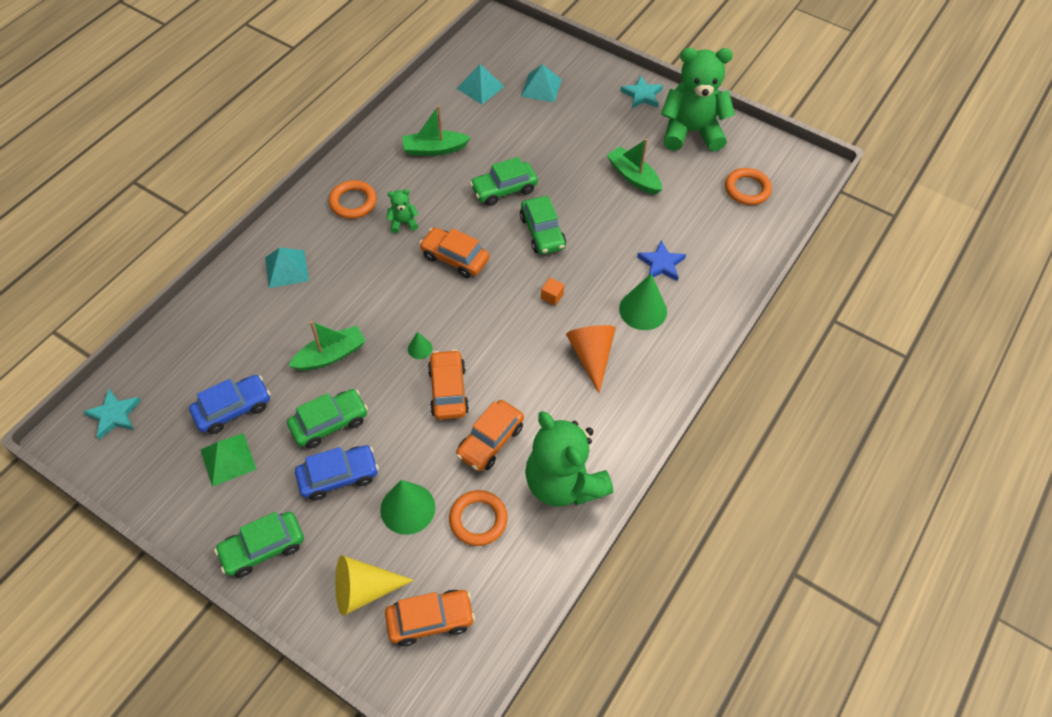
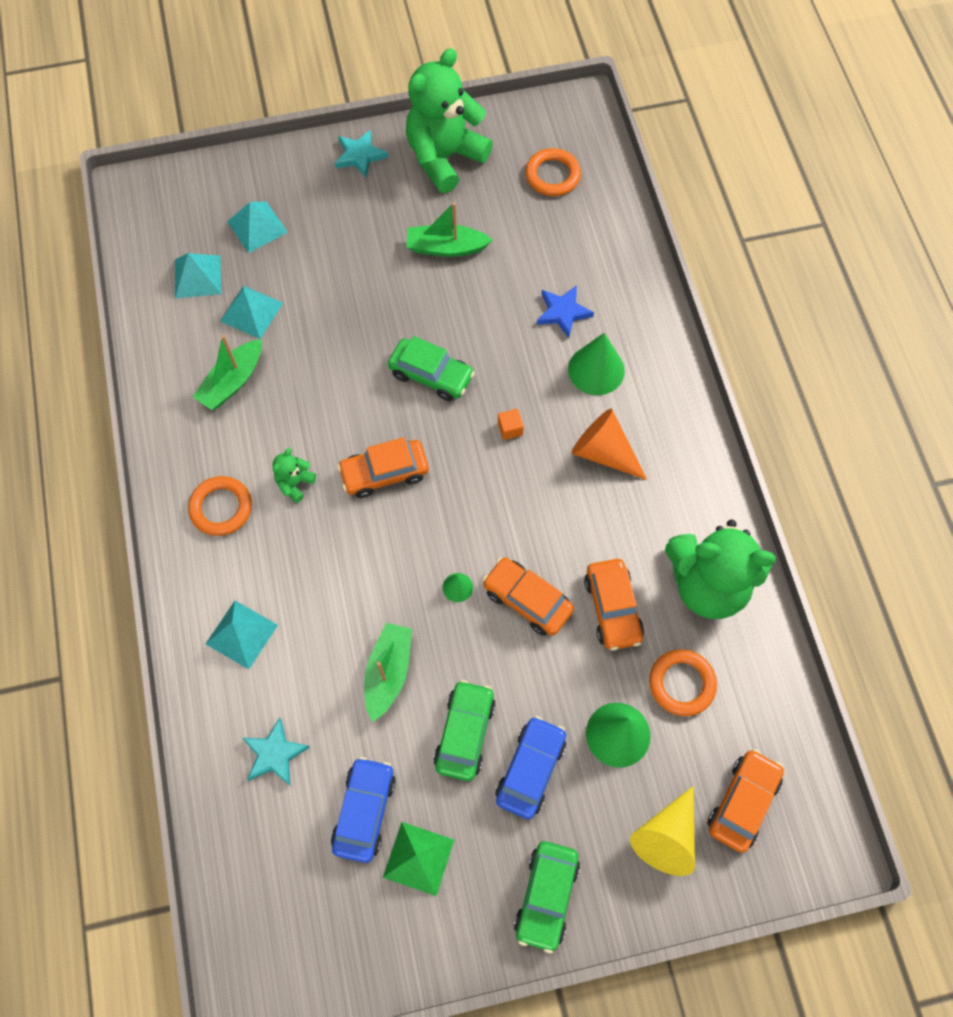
camera: 45 degrees left, 10 degrees up
(114, 415) = (261, 935): turquoise star -> turquoise star (274, 754)
(486, 125) = (251, 312): none -> turquoise pyramid
(504, 189) = (347, 364): green car -> none

